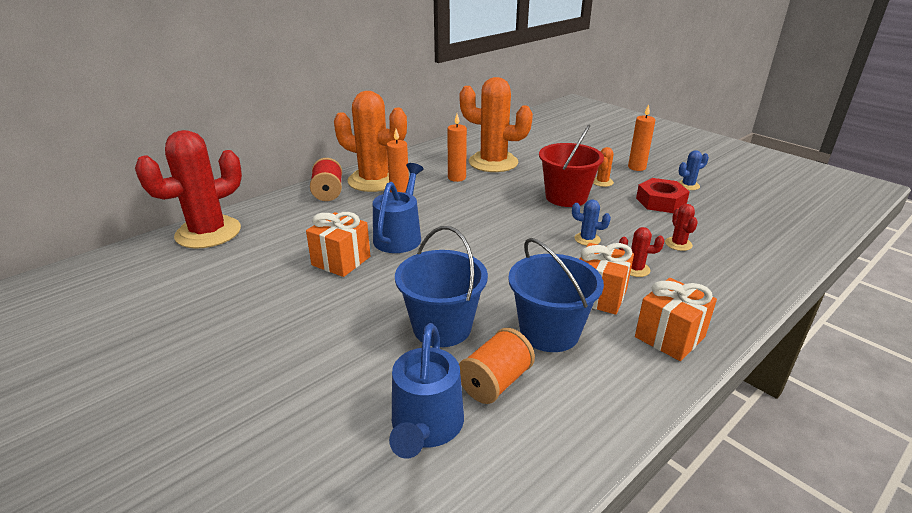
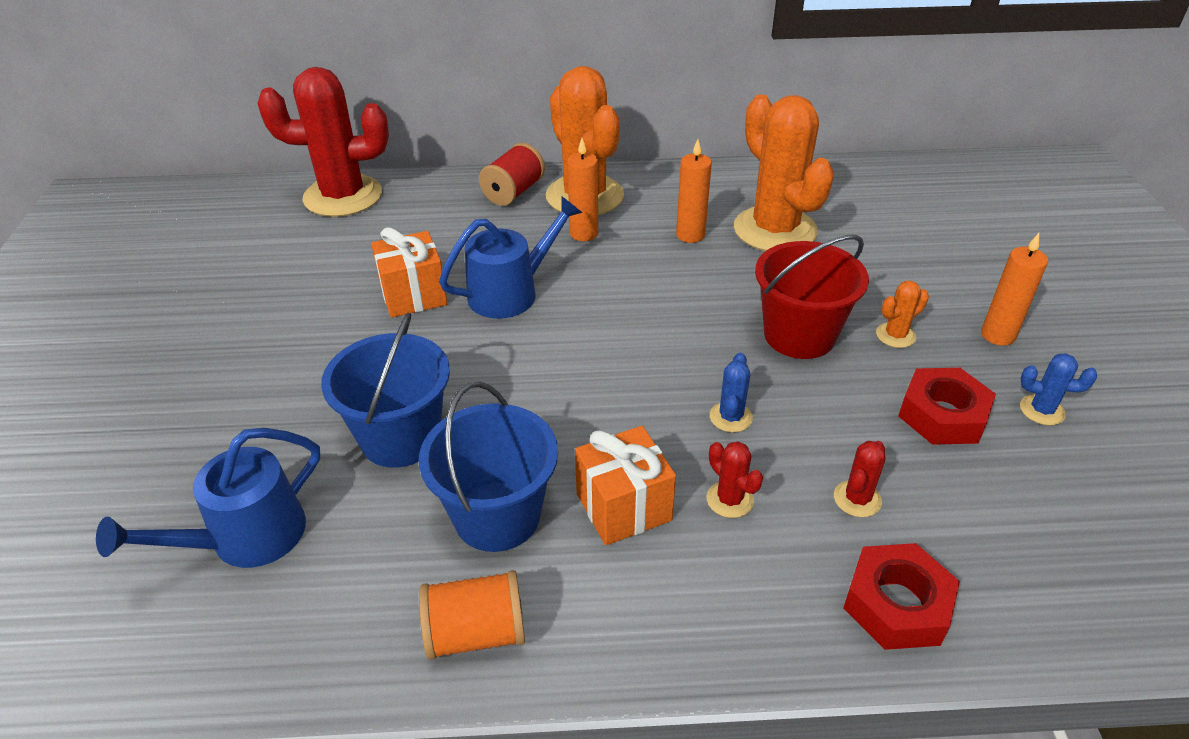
camera: 40 degrees right, 10 degrees up
(495, 382) = (363, 536): orange spool -> orange spool (476, 633)
(587, 239) = (730, 417): blue cactus -> blue cactus turned 45 degrees clockwise
(669, 337) = (626, 620): orange gift -> none
(745, 271) = (897, 604): none -> red nut

